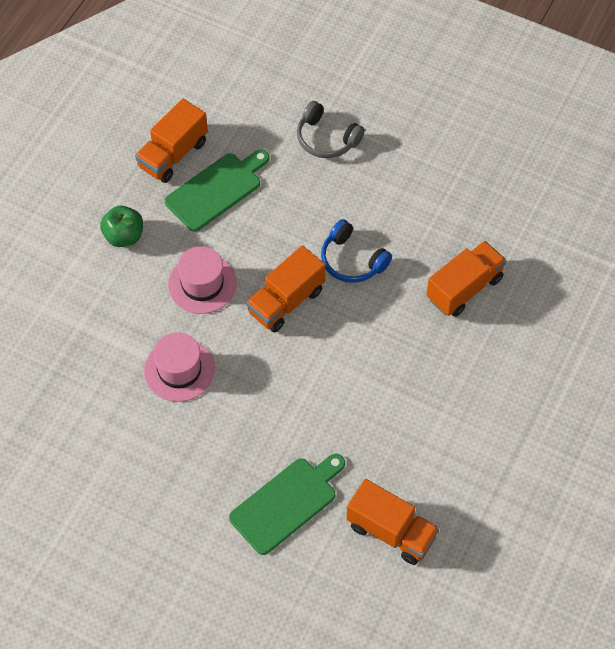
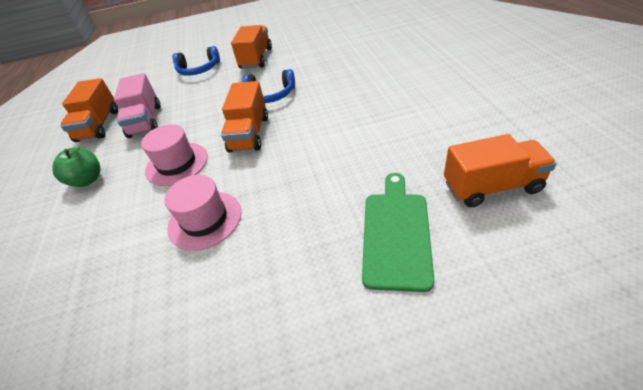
camera: 35 degrees left, 15 degrees down
(216, 190) = (145, 121): green cutting board -> pink truck
(326, 138) = (199, 69): grey headphones -> blue headphones
(464, 288) = (348, 67): orange truck -> orange truck (256, 59)

